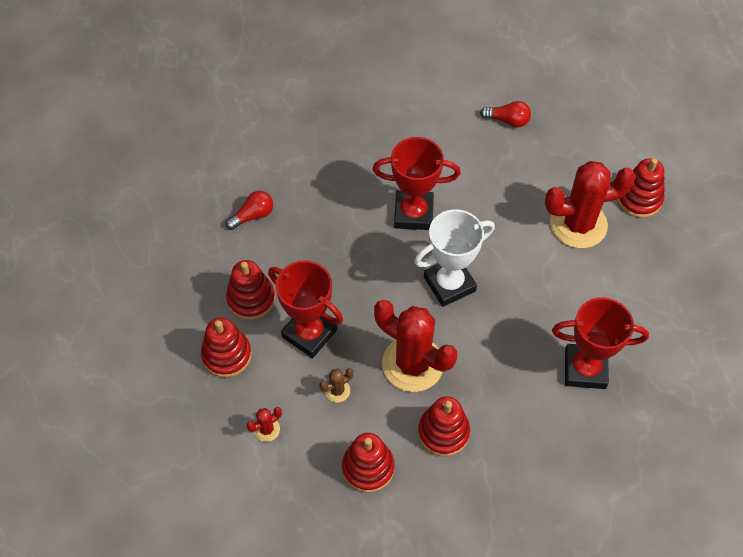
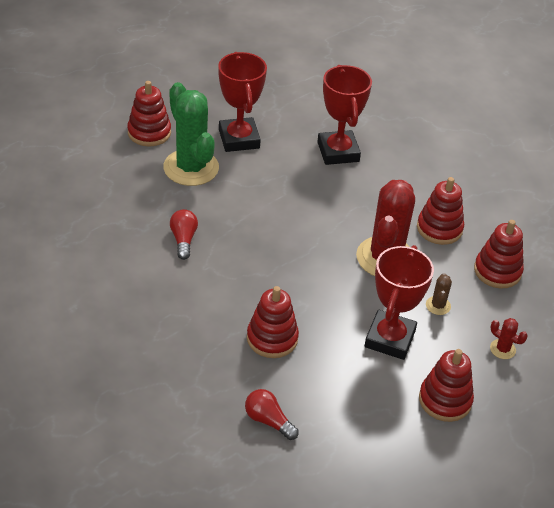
camera: 110 degrees left, 15 degrees down
(251, 299) = (373, 396): red stacking toy -> red stacking toy (272, 338)
(337, 390) = (438, 306): brown cactus -> brown cactus turned 60 degrees clockwise
(413, 213) = (218, 284): red trophy -> red trophy (239, 139)
(449, 284) = (290, 245): white trophy -> none
(508, 120) = (75, 228): red light bulb -> red light bulb (183, 240)
(578, 224) = (191, 168): red cactus -> green cactus

